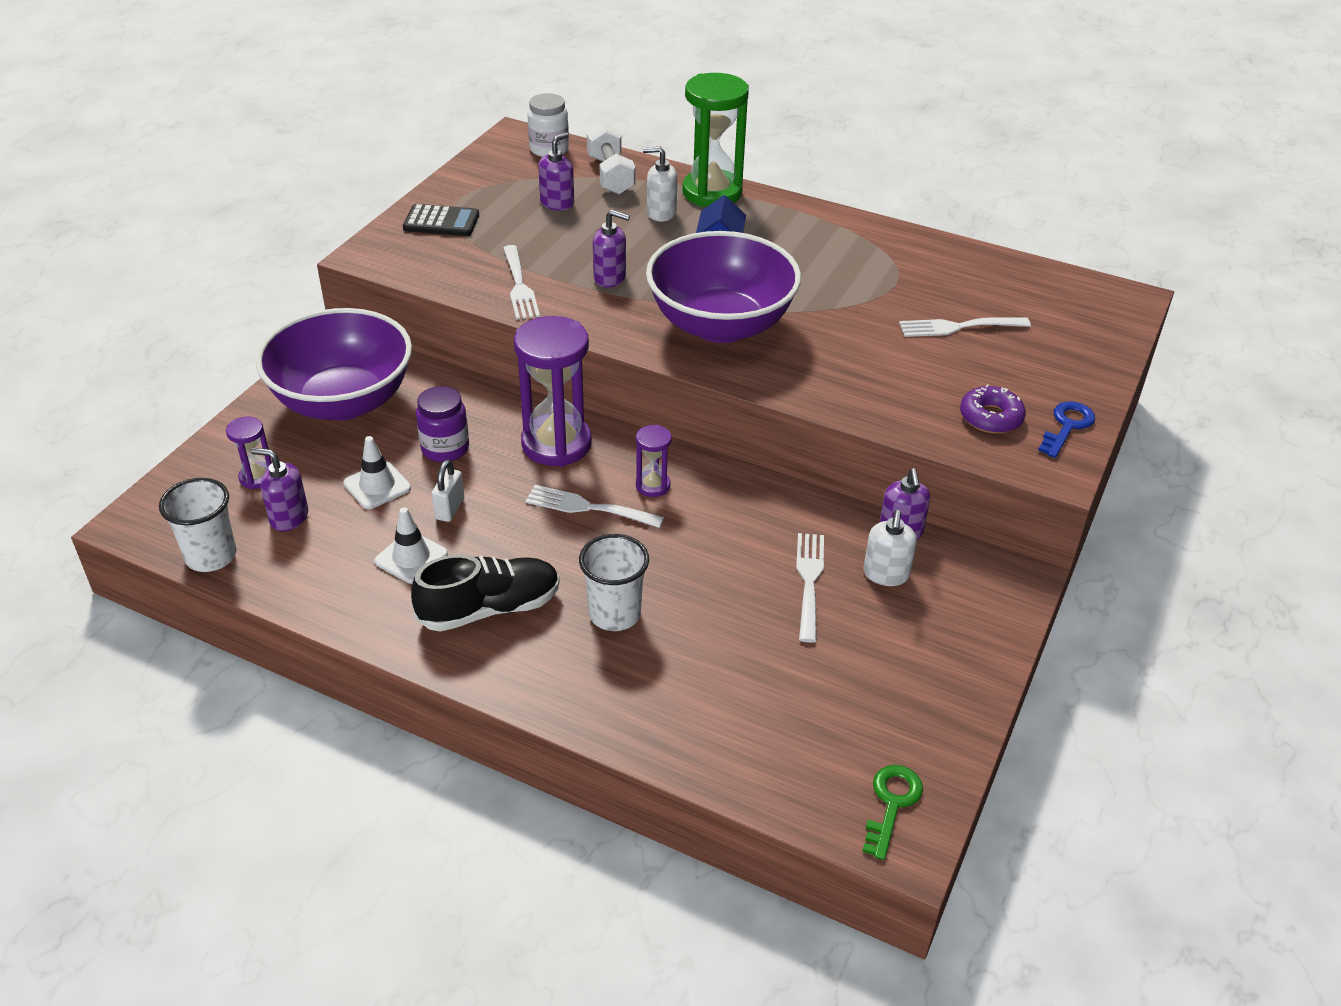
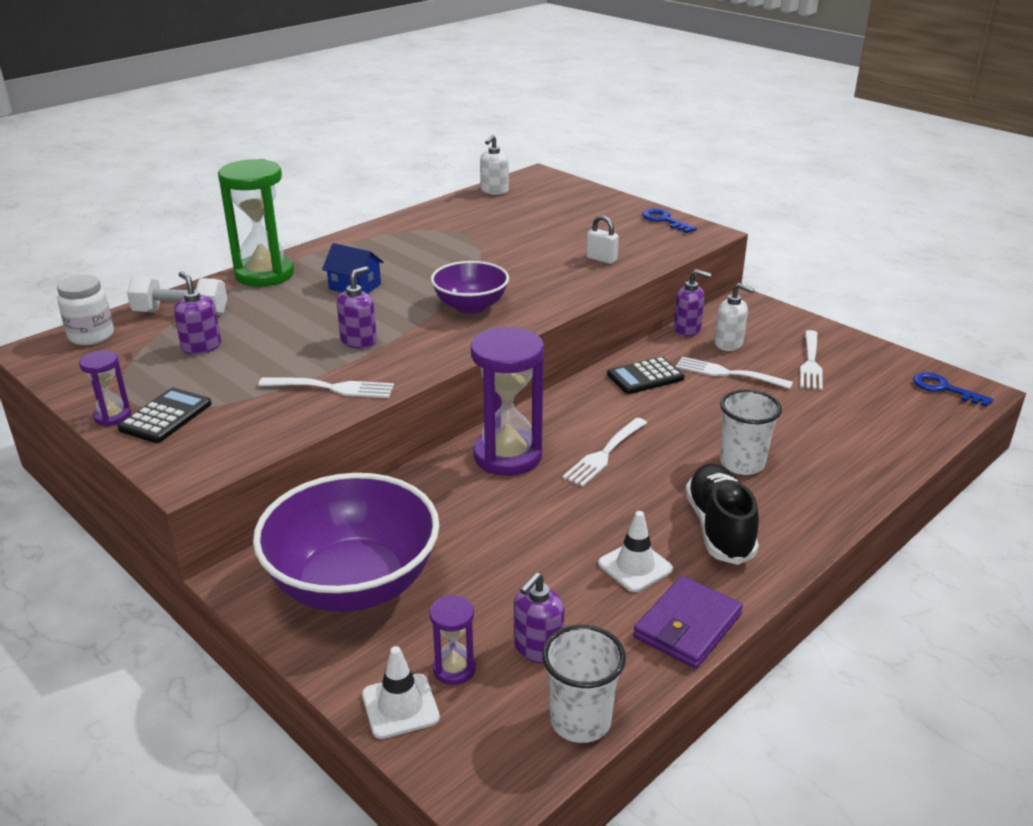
camera: 70 degrees left, 10 degrees down
(336, 604) = (687, 626): none -> purple wallet
(377, 486) = (515, 576): white traffic cone -> white traffic cone (400, 706)
(445, 449) = (478, 522): purple jar -> none
(449, 509) = (572, 532): white padlock -> white padlock (601, 259)
(653, 485) = (590, 417): purple hourglass -> purple hourglass (112, 416)
(661, 213) = (274, 301): white soap dispenser -> white soap dispenser (494, 191)
(720, 325) = (470, 306): purple bowl -> purple bowl, size x0.57
(761, 513) = (645, 377): none -> black calculator
(891, 804) = (944, 389): green key -> blue key
(958, 327) = (535, 227): white fork -> white fork (811, 363)
(990, 417) = (644, 239): purple donut -> none

